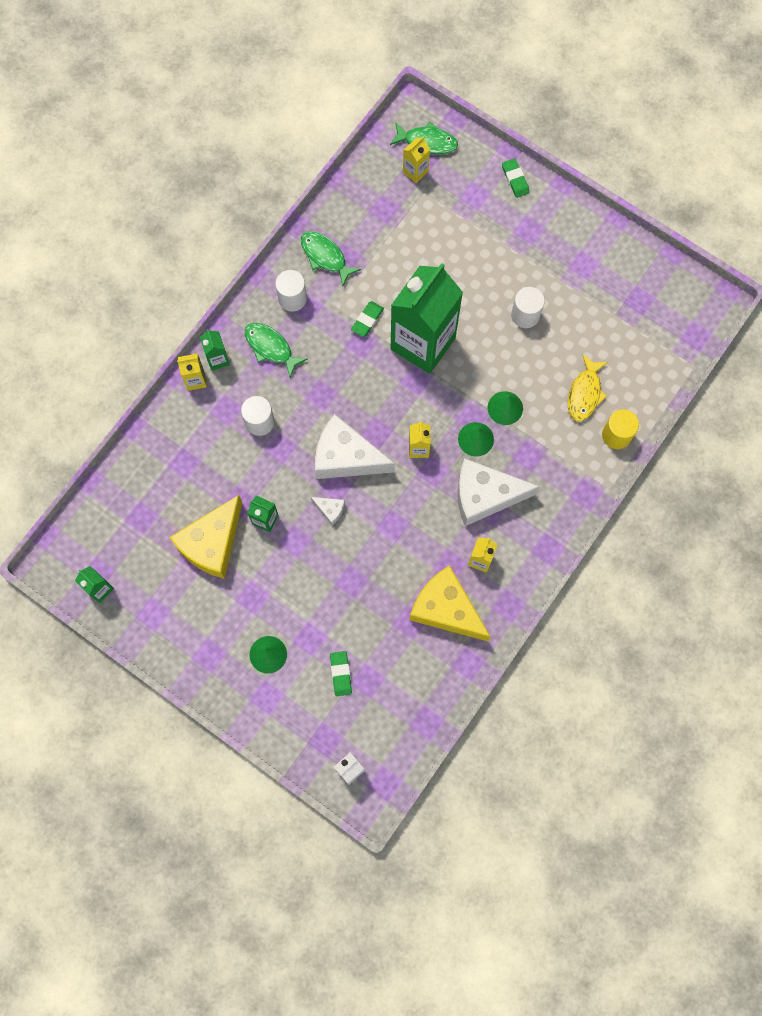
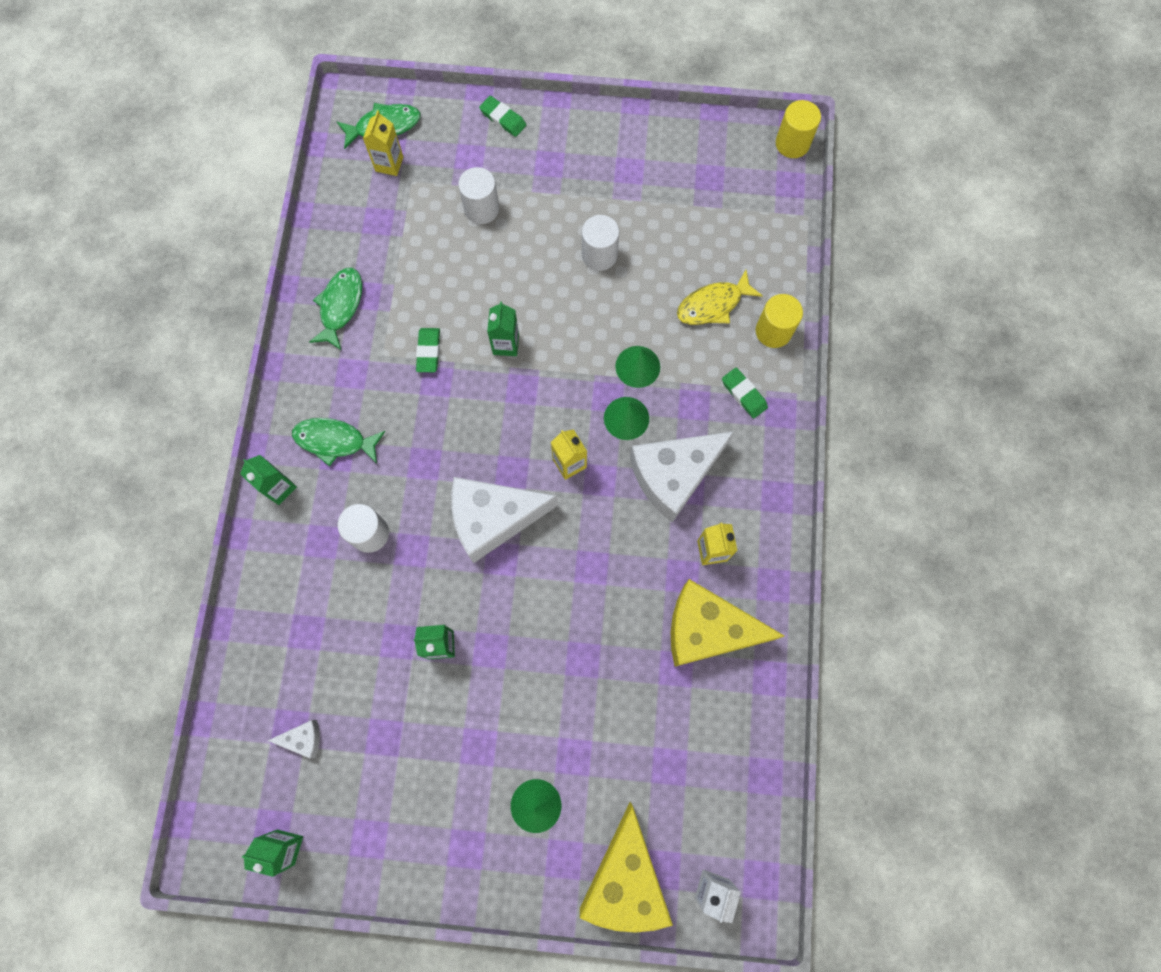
camera: 30 degrees left, 0 degrees up
(196, 380) = (266, 526): yellow carton -> none
(212, 543) = (393, 710): yellow cheese -> yellow cheese (625, 878)
(292, 298) = (328, 372): white cylinder -> white cylinder (481, 209)
(325, 256) = (340, 306): green fish -> green fish turned 90 degrees clockwise
(330, 510) = (510, 590): white cheese -> white cheese (303, 739)
(341, 674) = (634, 777): green eraser -> green eraser (744, 394)
(423, 343) = (506, 344): green carton -> green carton, size x0.40
(585, 393) = (713, 305): yellow fish -> yellow fish turned 75 degrees clockwise
(716, 307) = (792, 143): none -> yellow cylinder

